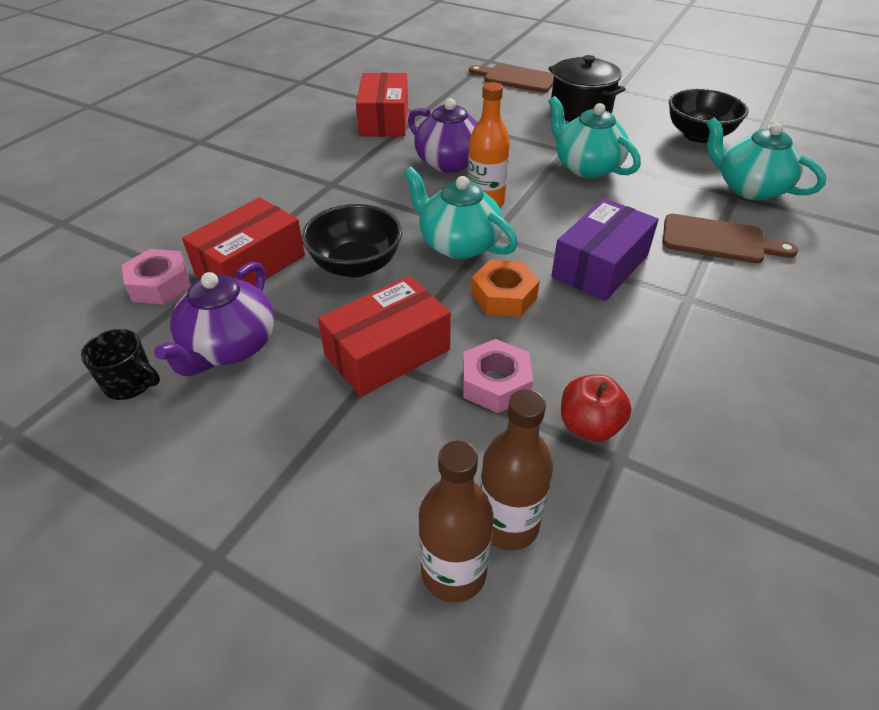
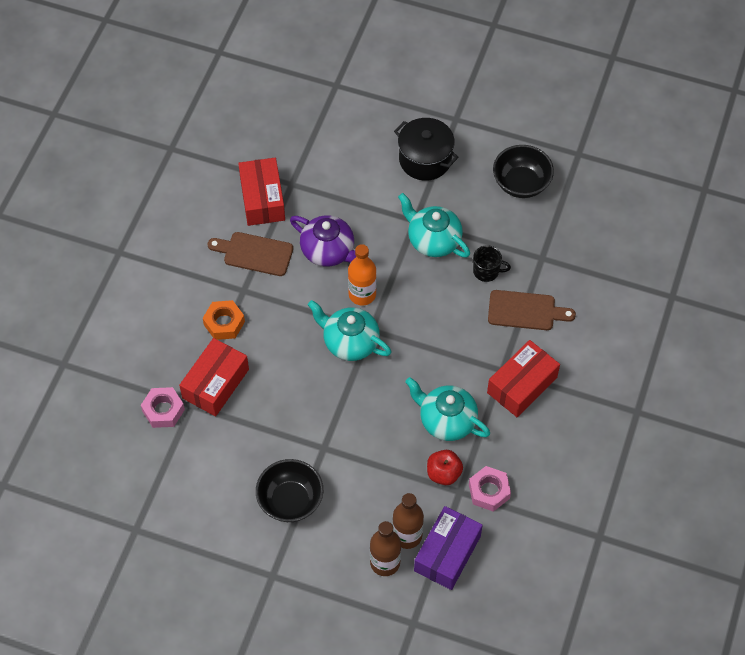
camera: 10 degrees left, 15 degrees up
(130, 383) = (183, 487): black mug -> black mug (486, 271)
(229, 347) = (229, 453): purple teapot -> none
(356, 265) = (285, 373): black bowl -> black bowl (290, 501)
(387, 352) = (324, 442): red box -> red box (522, 385)
(495, 383) = (390, 454): pink nut -> pink nut (489, 491)
(504, 296) = (386, 386): orange nut -> orange nut (224, 323)
(516, 78) = (365, 115): brown cutting board -> brown cutting board (254, 253)
(600, 266) = (446, 348): purple box -> purple box (447, 553)
(749, 188) = (553, 248): turquoise teapot -> turquoise teapot (446, 420)

